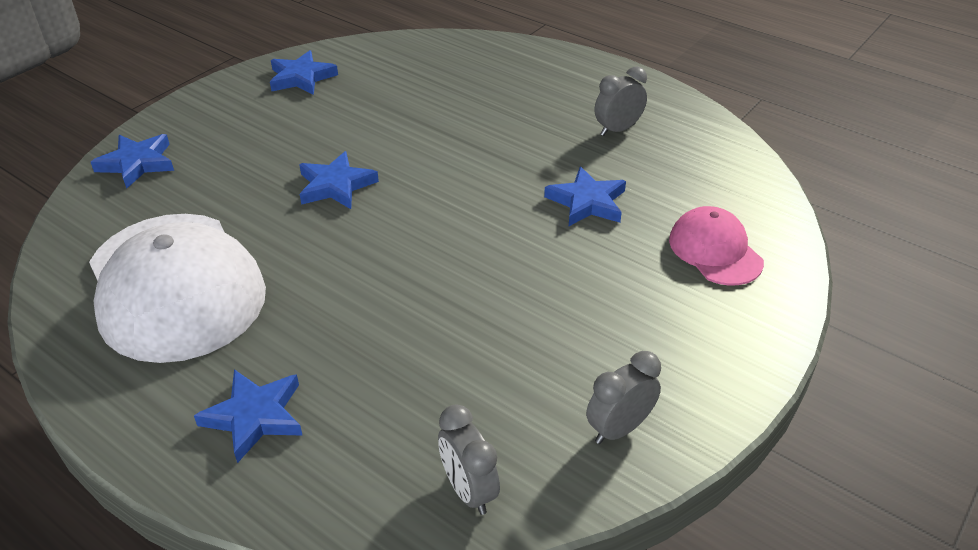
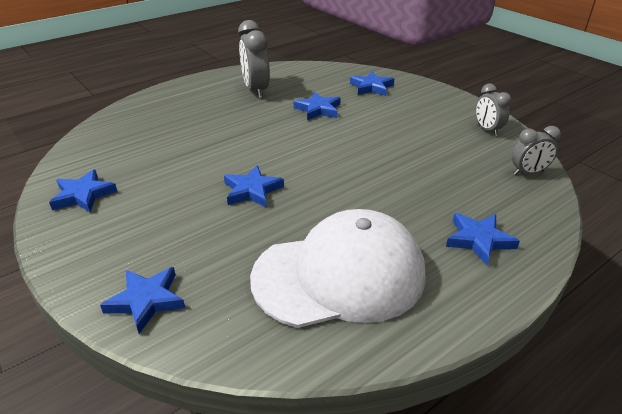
camera: 75 degrees left, 5 degrees down
(617, 129) = (256, 90): grey clock -> grey clock, size x1.66
(715, 250) = (371, 87): pink cap -> blue star

